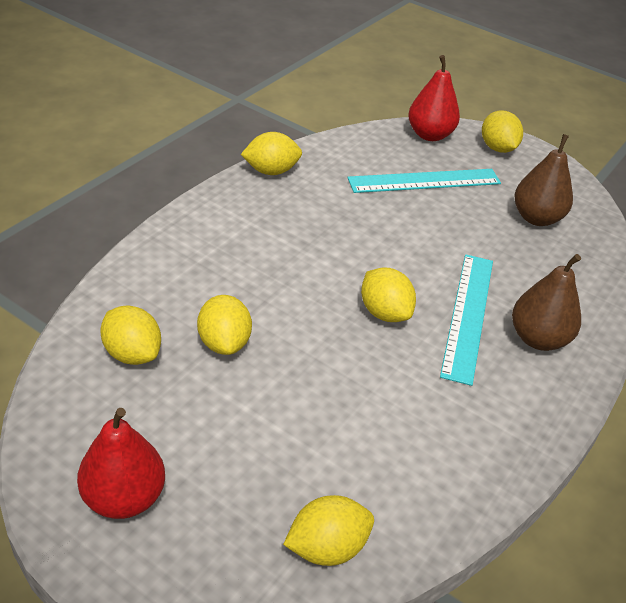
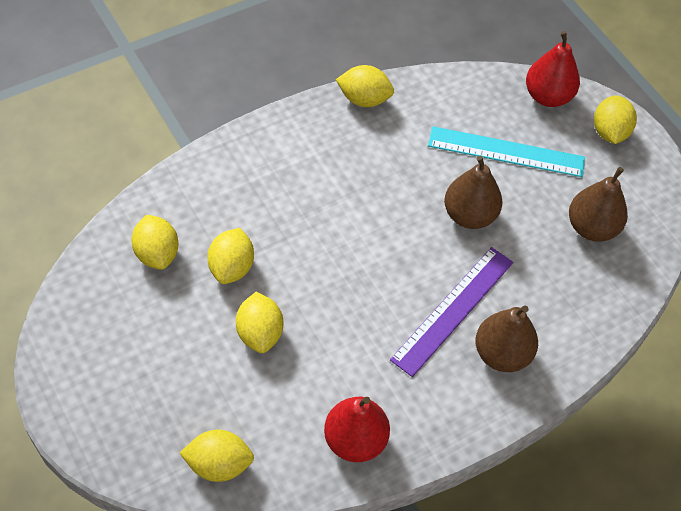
camera: 25 degrees right, 15 degrees up
(124, 497) = (98, 372): red pear -> red pear (355, 440)
(384, 312) = (380, 283): yellow lemon -> yellow lemon (260, 333)
(427, 235) = (469, 215): none -> brown pear
(467, 315) = (453, 310): turquoise ruler -> purple ruler

